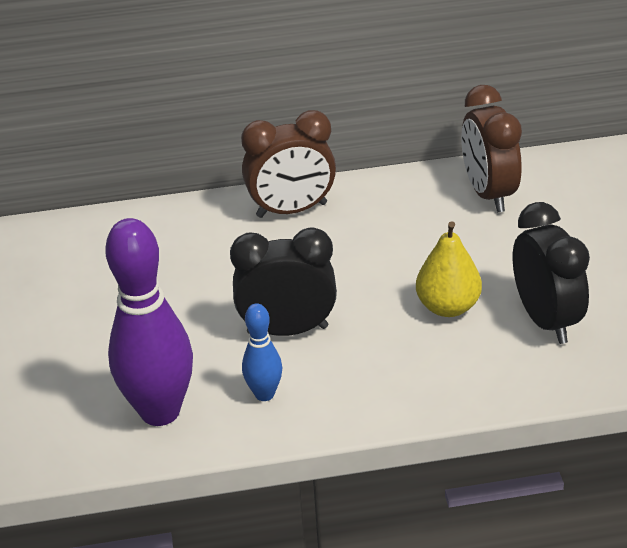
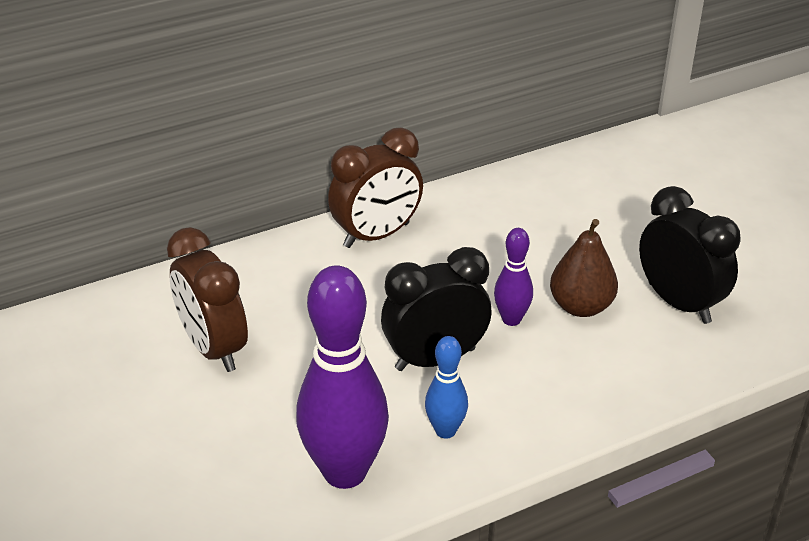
camera: 20 degrees left, 0 degrees up
(376, 307) = (511, 319): none -> purple bowling pin
(448, 307) = (581, 306): yellow pear -> brown pear
(488, 194) = (561, 189): brown clock -> brown clock (214, 348)

